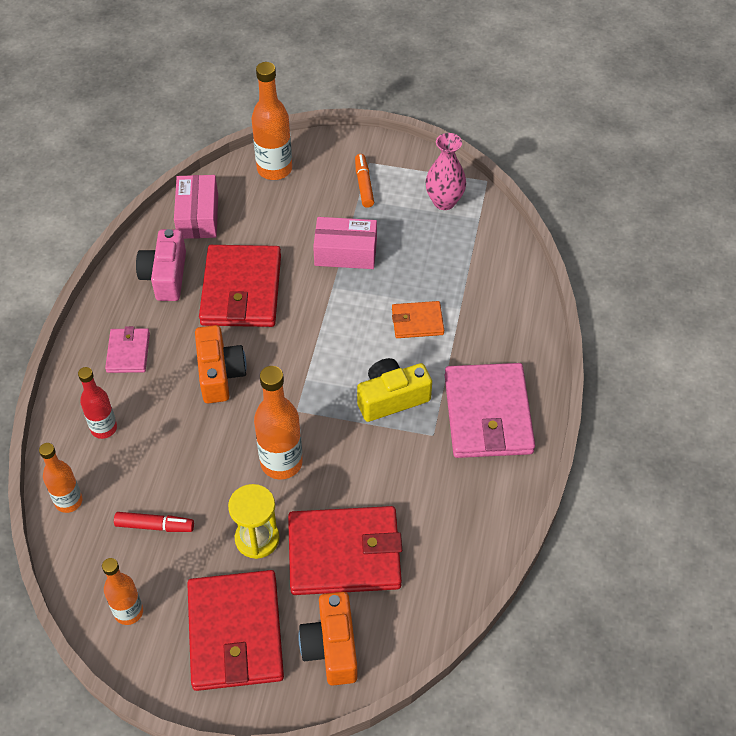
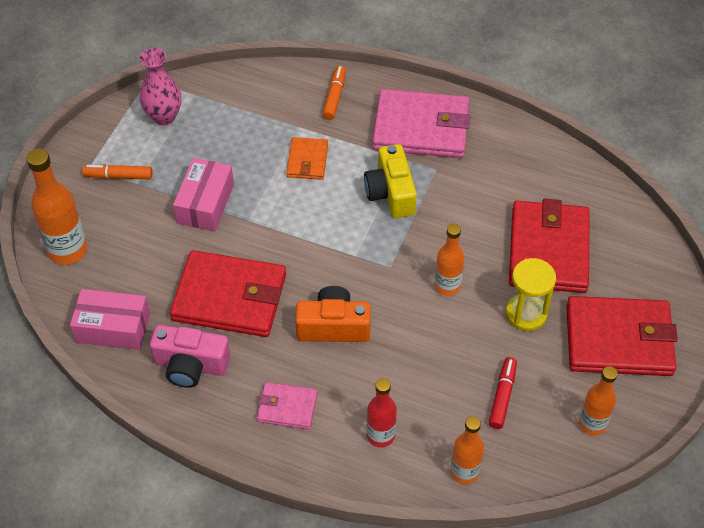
camera: 80 degrees left, 0 degrees up
(281, 463) = (447, 286): orange bottle -> orange bottle, size x0.65
(331, 647) = (636, 271): orange camera -> none
(510, 331) = (334, 96): none -> orange marker

